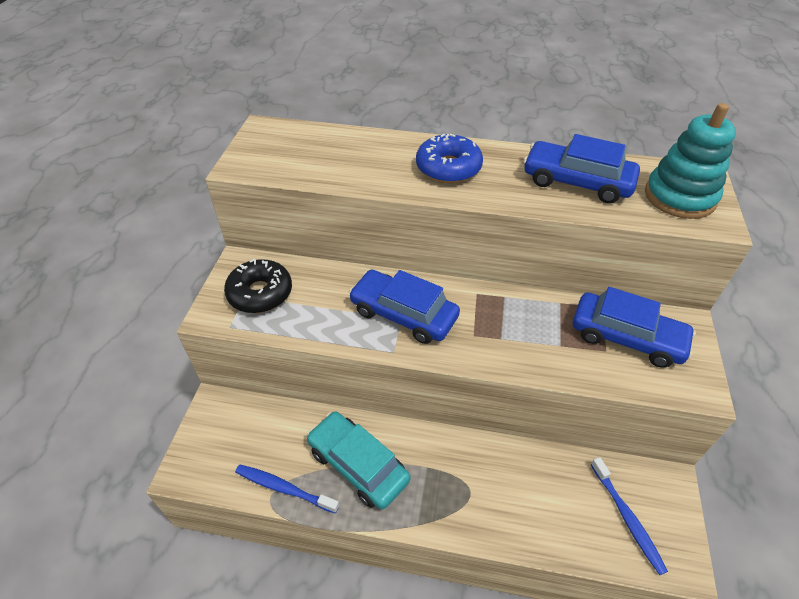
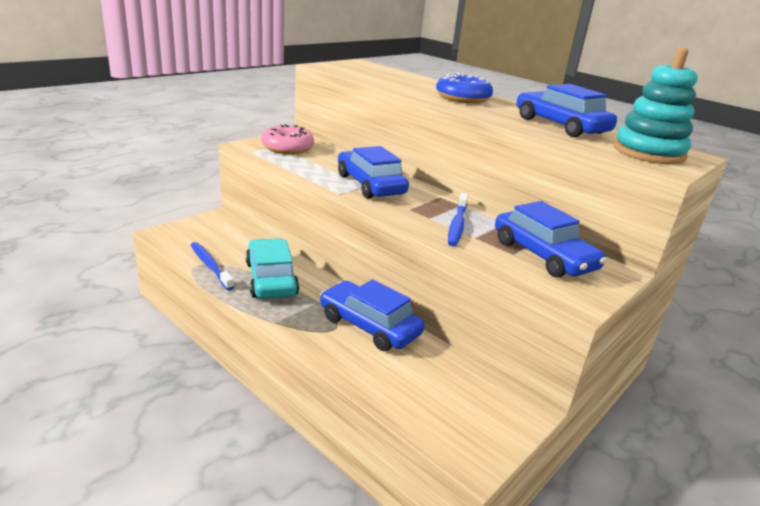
camera: 30 degrees right, 20 degrees down
(260, 293) = (287, 148): black donut -> pink donut
(492, 467) = (369, 325): none -> blue car
(627, 518) = (454, 406): blue toothbrush -> blue toothbrush (457, 225)

